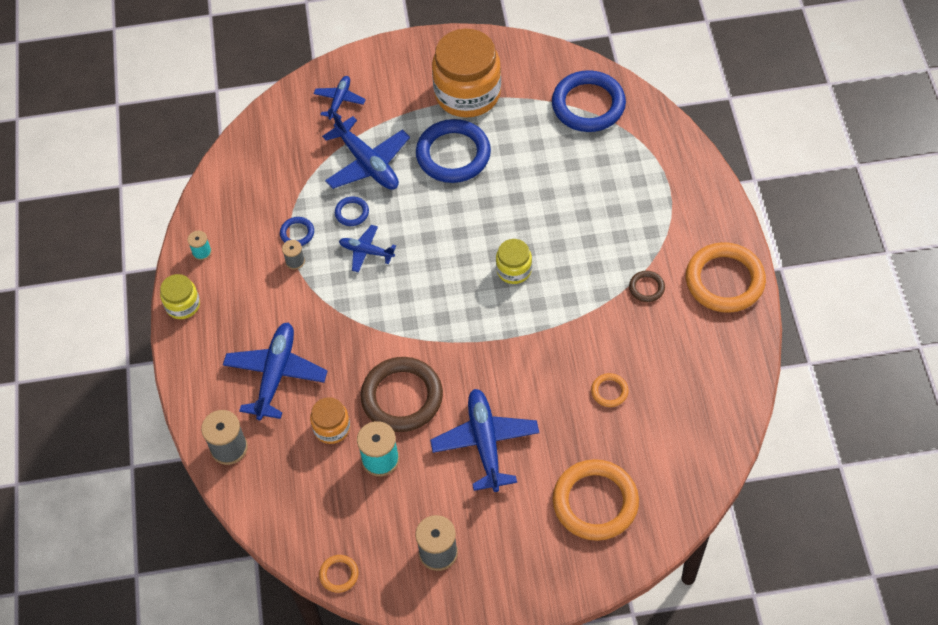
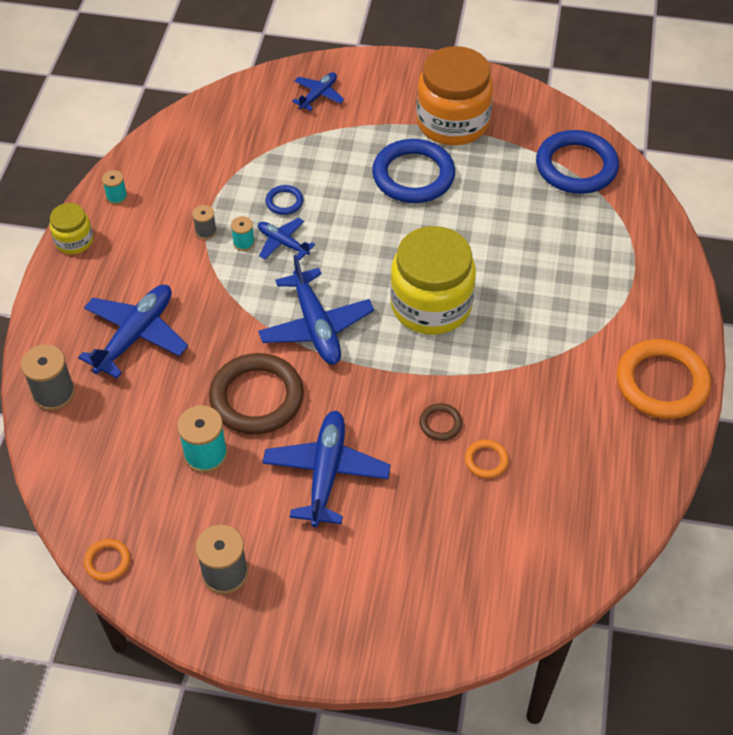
camera: 15 degrees right, 5 degrees down
(297, 233) = (220, 206): blue ring -> none
(332, 262) = (244, 243): none -> turquoise spool
(332, 428) = (169, 406): orange jar -> none
(367, 163) = (321, 160): blue plane -> blue plane (316, 326)
(514, 270) = (431, 305): yellow jar -> yellow jar, size x2.02
(595, 502) = (423, 575): orange ring -> none
(646, 288) = (570, 365): brown ring -> brown ring (440, 424)

